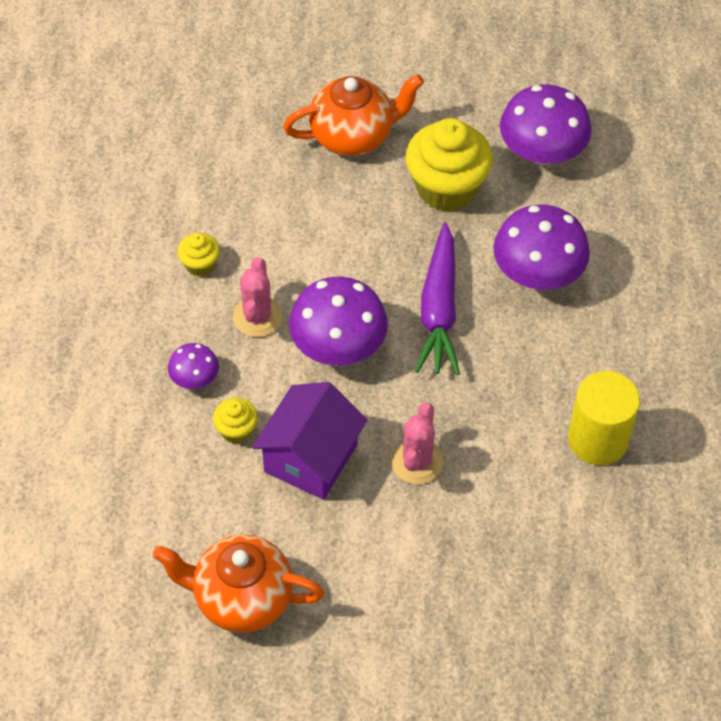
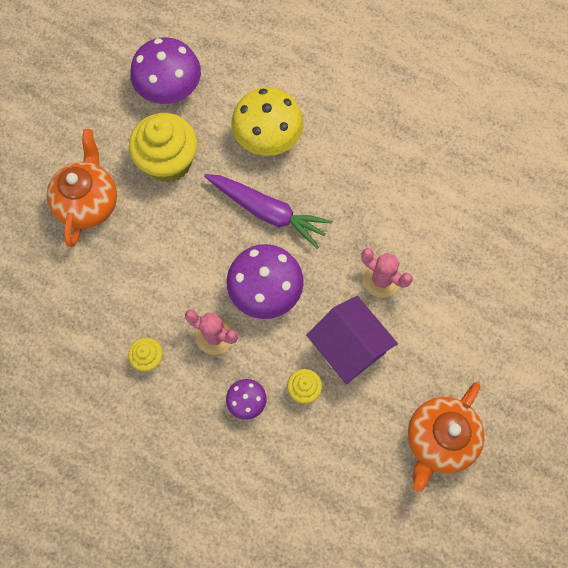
camera: 65 degrees left, 15 degrees up
(537, 273) = (268, 137): purple mushroom -> yellow mushroom
(598, 439) = (412, 161): yellow cylinder -> none

